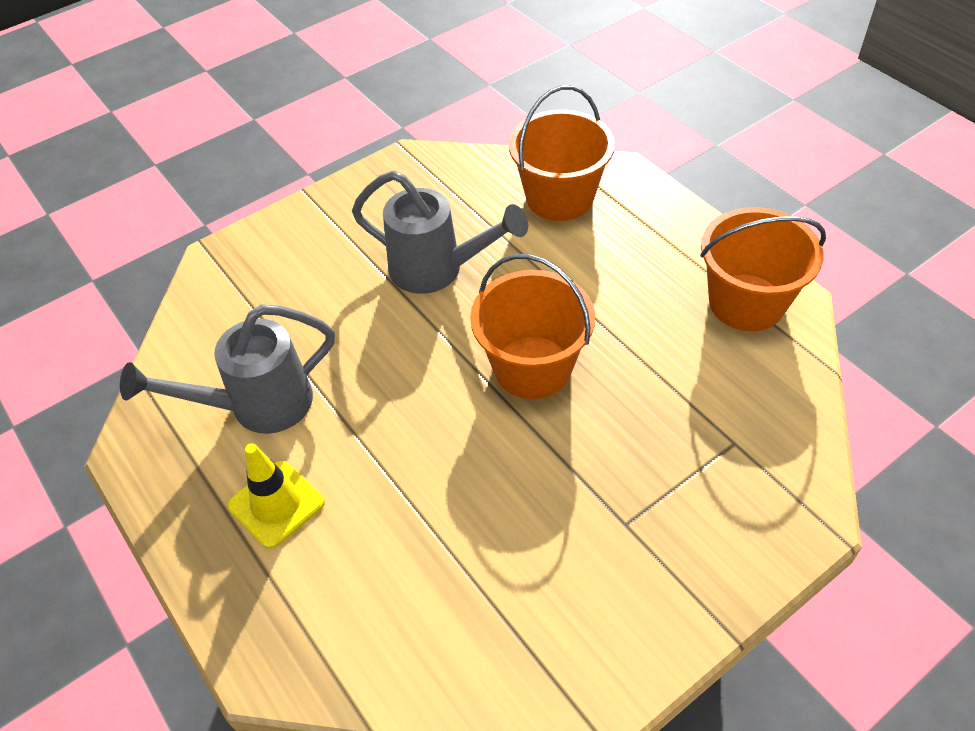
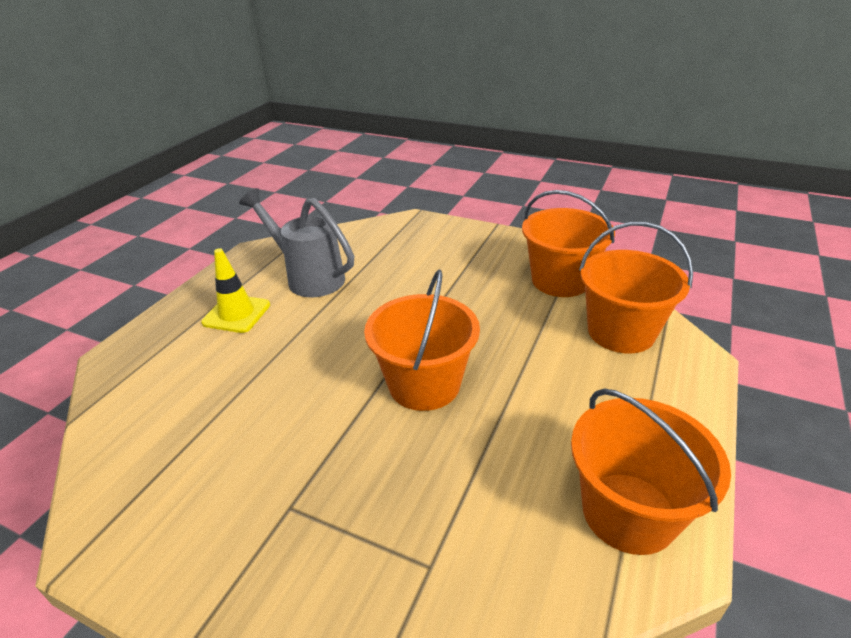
camera: 60 degrees right, 15 degrees down
(438, 270) = (480, 301): grey watering can -> none
(453, 195) = (560, 280): none -> orange bucket

